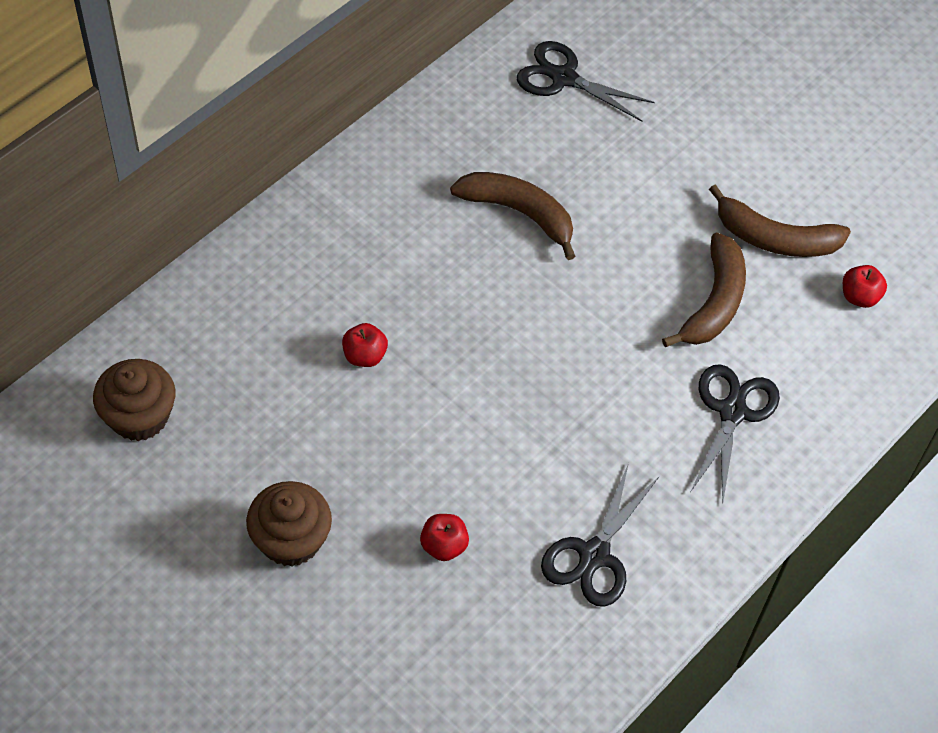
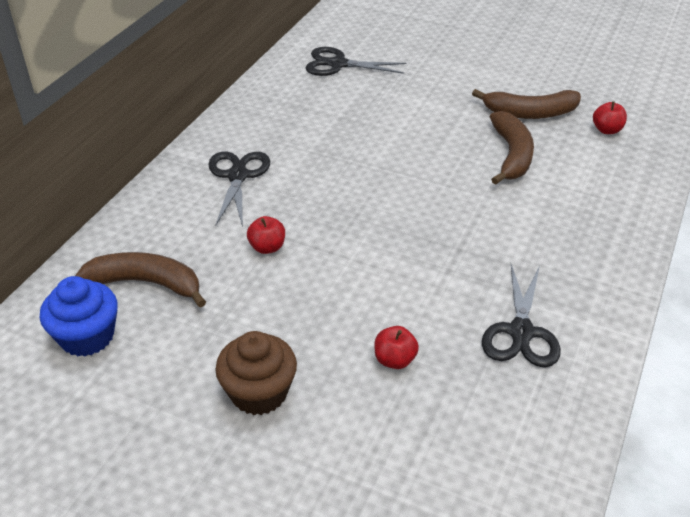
camera: 15 degrees left, 15 degrees down
(139, 416) = (87, 336): brown cupcake -> blue cupcake
(519, 213) = (344, 138): brown banana -> brown banana (147, 283)
(732, 412) = (565, 213): black scissors -> black scissors (237, 176)

